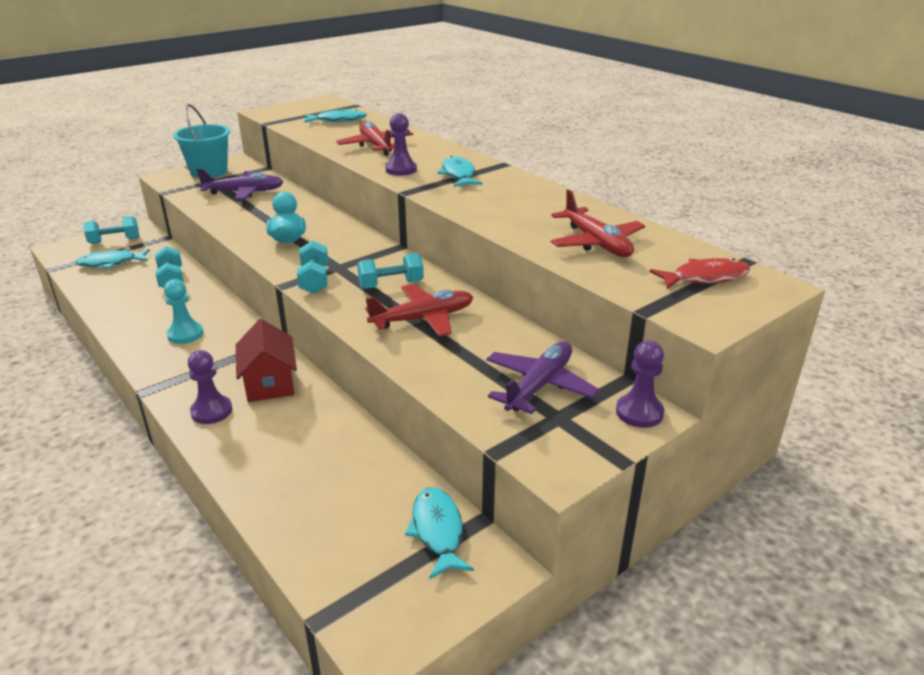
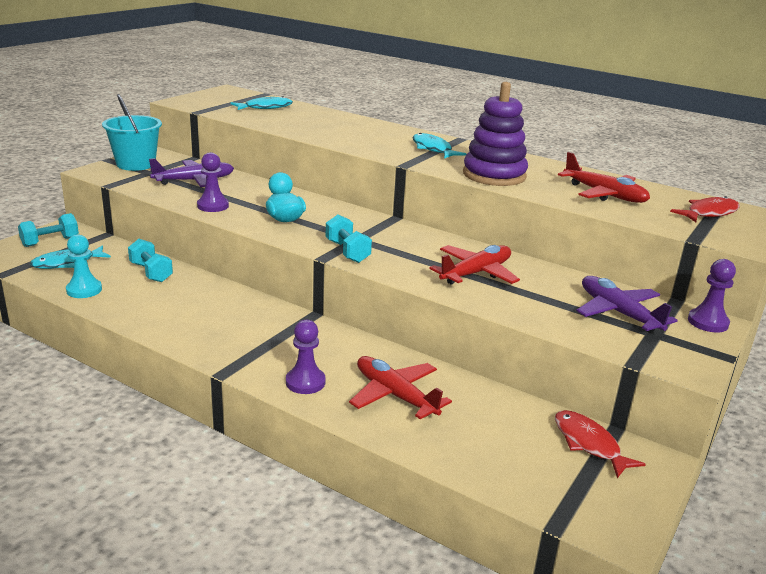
camera: 20 degrees left, 5 degrees down
(185, 334) = (214, 320): turquoise pawn -> turquoise pawn (84, 290)
(269, 383) = (338, 351): red house -> none
(376, 146) = (329, 128): red plane -> red plane (395, 395)
(391, 285) = (420, 249): turquoise dumbbell -> none
(401, 170) = (377, 147): purple pawn -> purple pawn (213, 206)
(438, 531) = (589, 444): turquoise fish -> red fish
(492, 210) = (494, 175): none -> purple stacking toy
(539, 385) = (618, 312): purple plane -> purple plane turned 45 degrees counterclockwise

